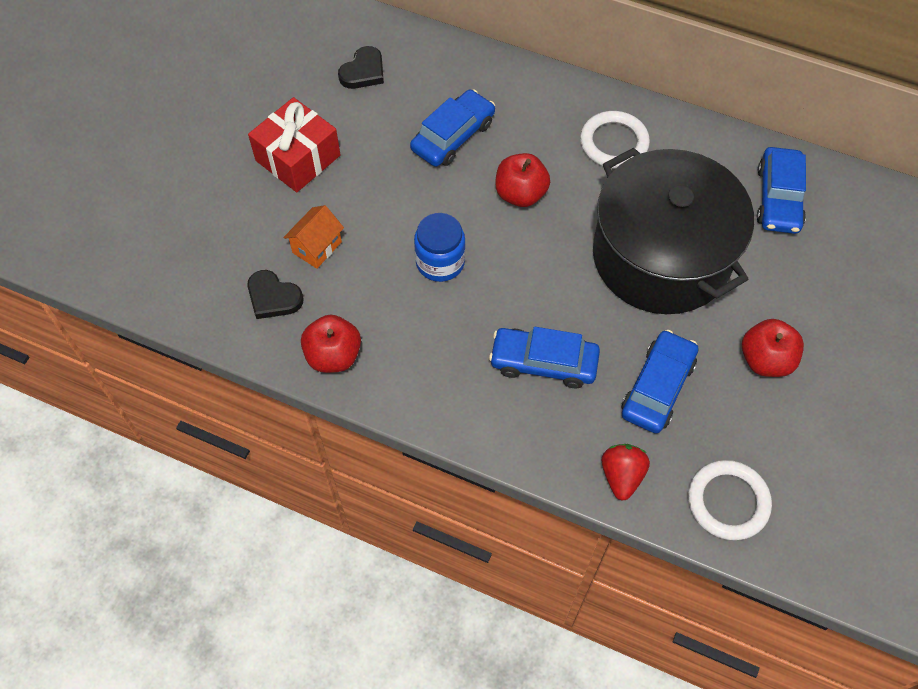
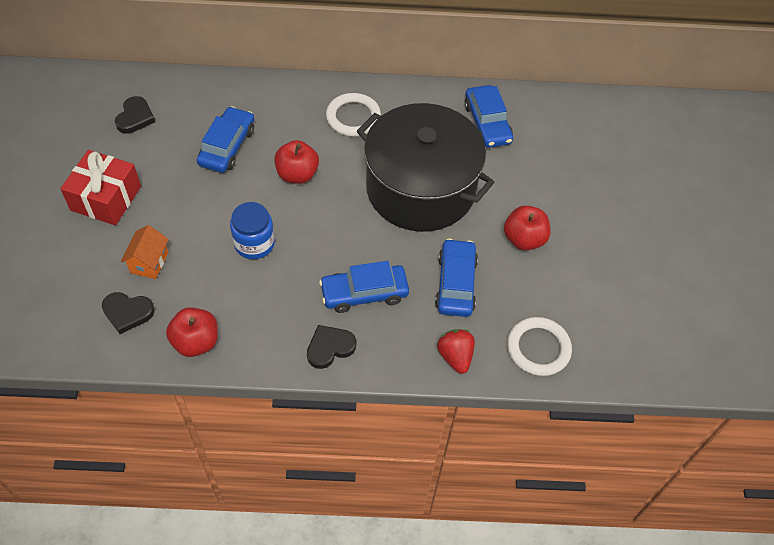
camera: 25 degrees left, 5 degrees down
(479, 414) = (330, 347): none -> black heart

